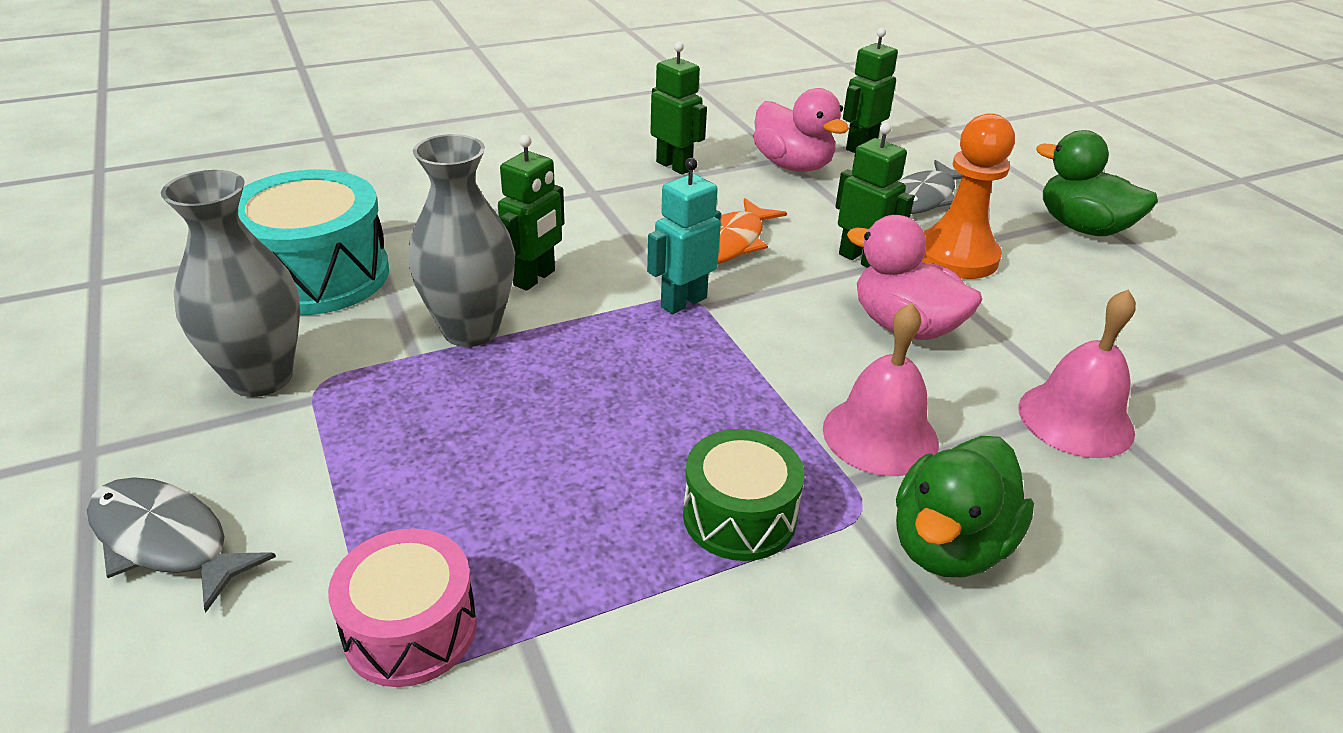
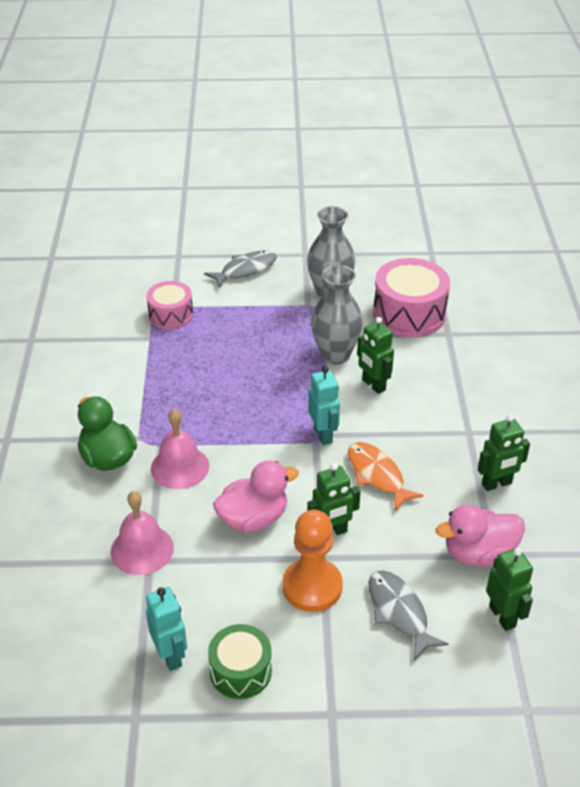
camera: 115 degrees right, 5 degrees up
(317, 275) = (409, 314): turquoise drum -> pink drum
(739, 516) = (164, 403): green drum -> green drum (240, 671)
(1082, 227) = (315, 695): green duck -> none
(1180, 336) = (170, 655): none -> turquoise robot

